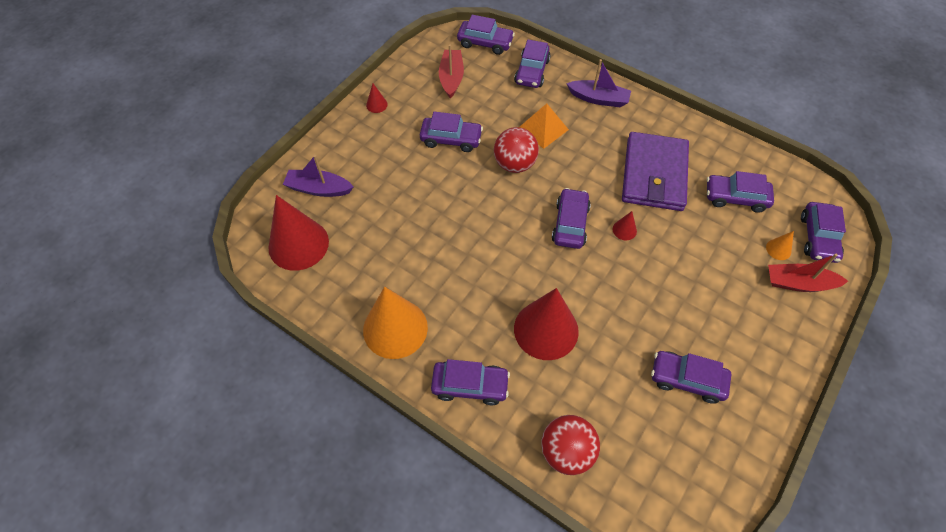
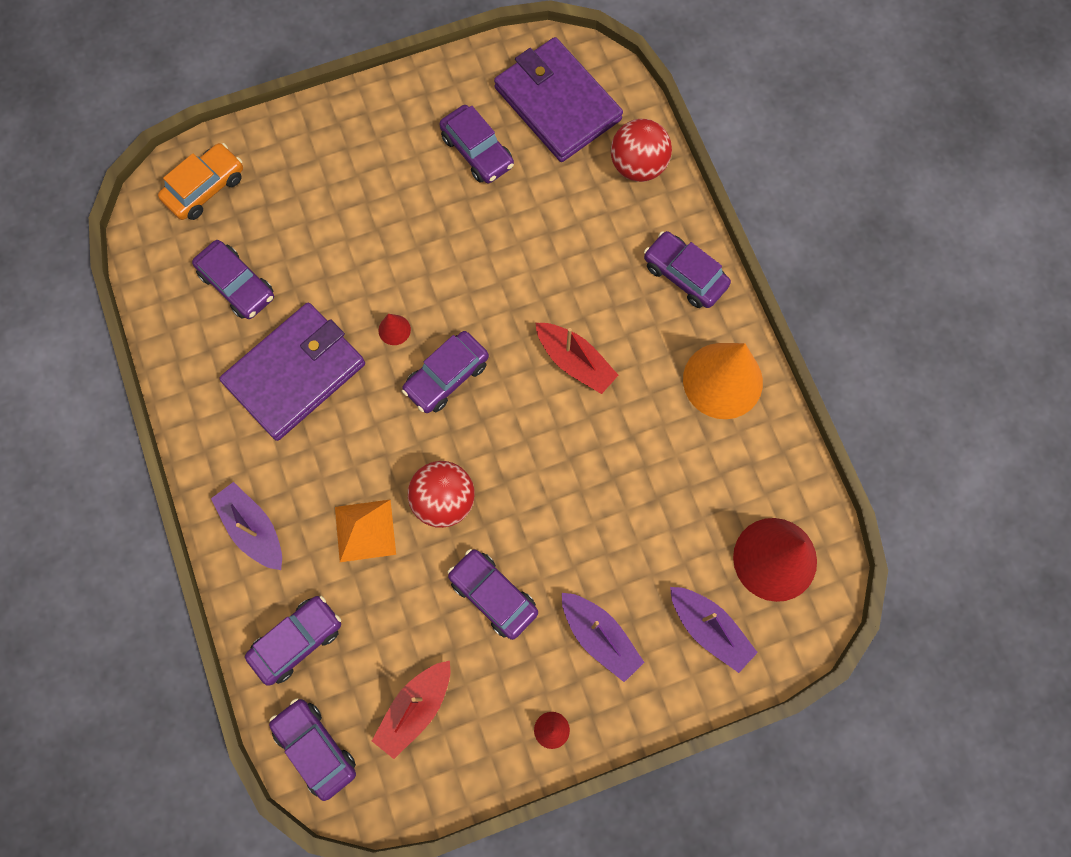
camera: 145 degrees left, 15 degrees up
(379, 153) = (599, 637): none -> purple boat
(546, 329) = (570, 279): red cone -> none
(668, 462) = (557, 103): none -> purple wallet
(778, 249) = (259, 203): orange cone -> none
(798, 283) = (279, 161): red boat -> red boat (575, 362)
(818, 238) = (205, 188): purple car -> orange car

